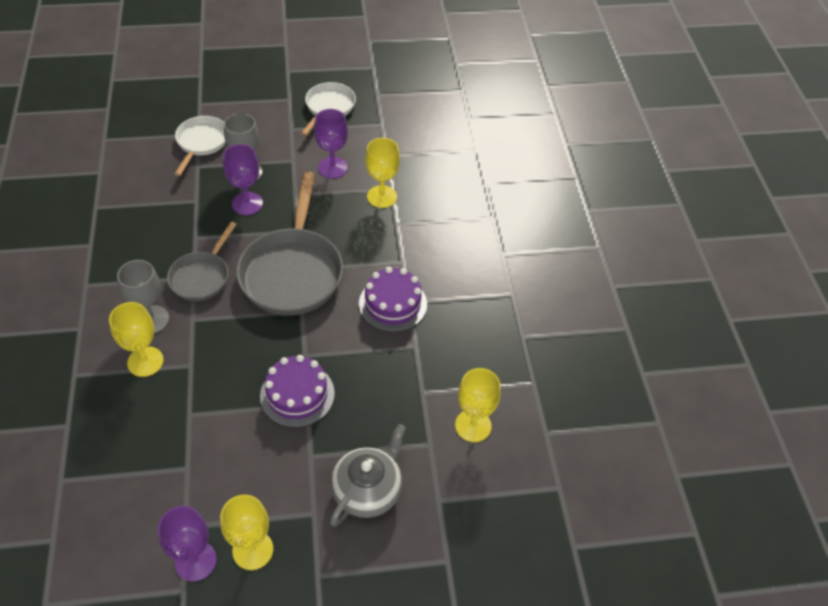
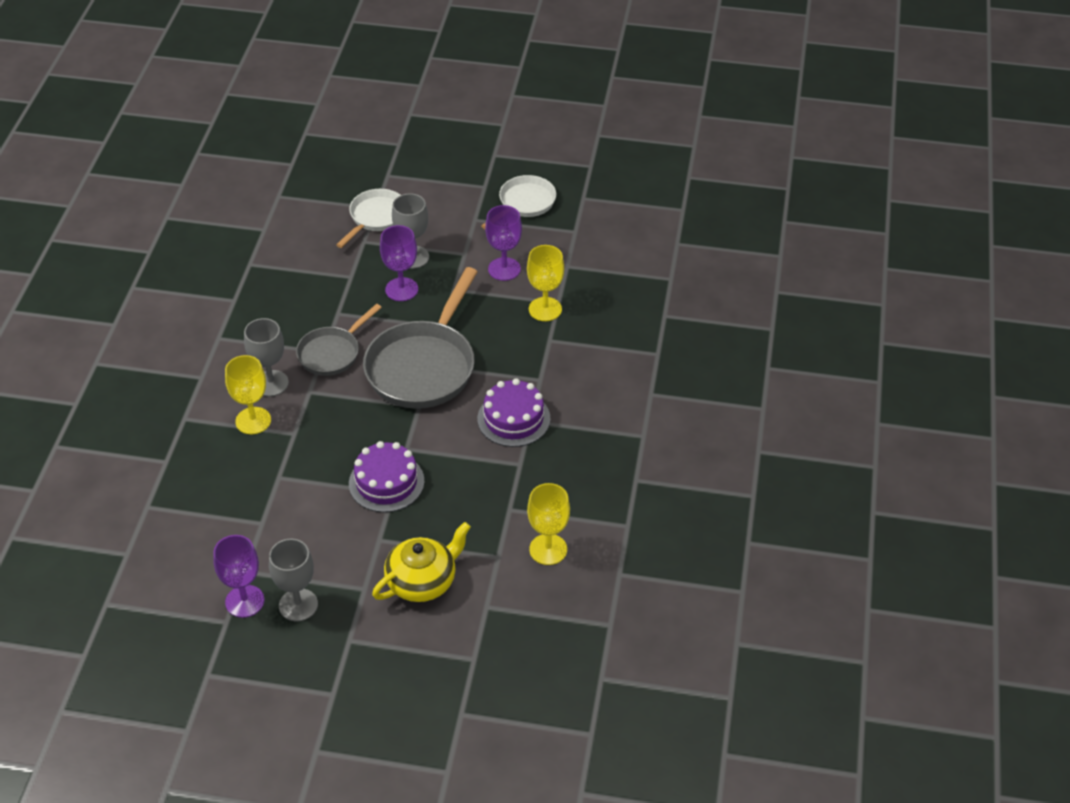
camera: 20 degrees right, 5 degrees down
(253, 550) = (298, 605): yellow goblet -> grey goblet
(368, 489) = (422, 581): grey teapot -> yellow teapot

